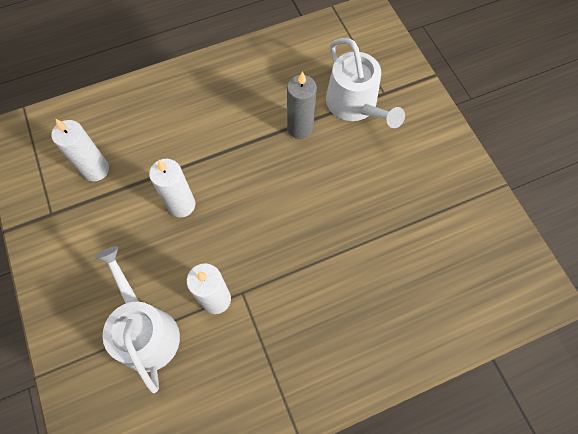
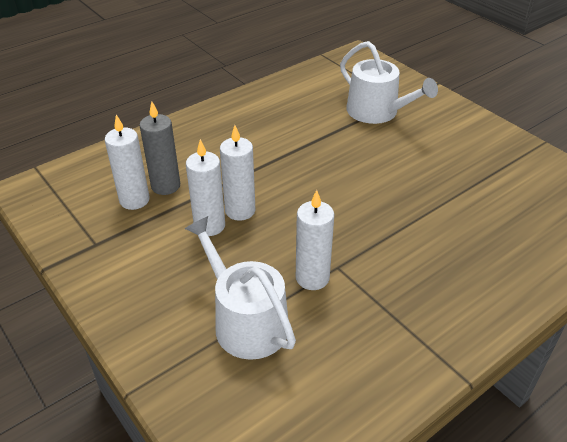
camera: 15 degrees left, 25 degrees down
(150, 216) = (209, 226): none -> white candle
(300, 128) = (333, 135): grey candle -> grey candle (165, 186)

